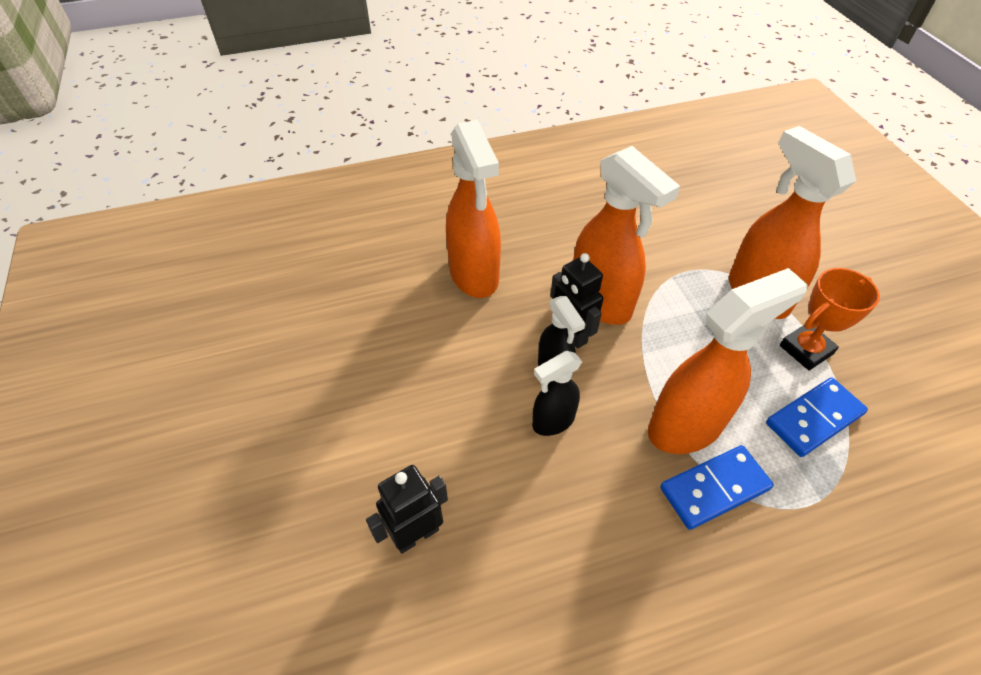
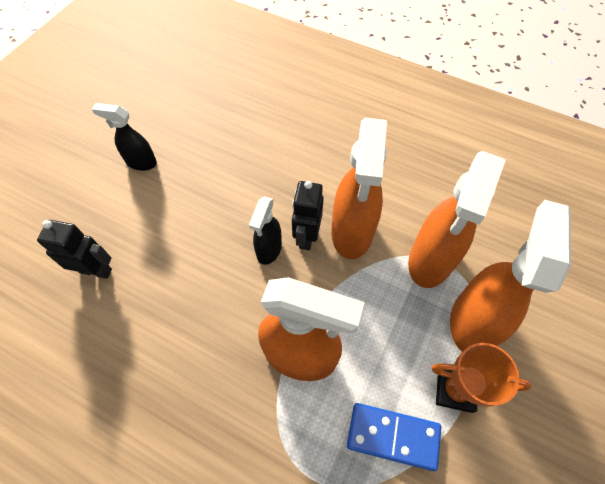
camera: 45 degrees right, 10 degrees up
(474, 275) = (297, 153): orange spray bottle -> orange spray bottle (430, 261)
(552, 421) = (230, 277): black spray bottle -> black spray bottle (141, 162)
(714, 489) = (268, 407): blue domino -> none

